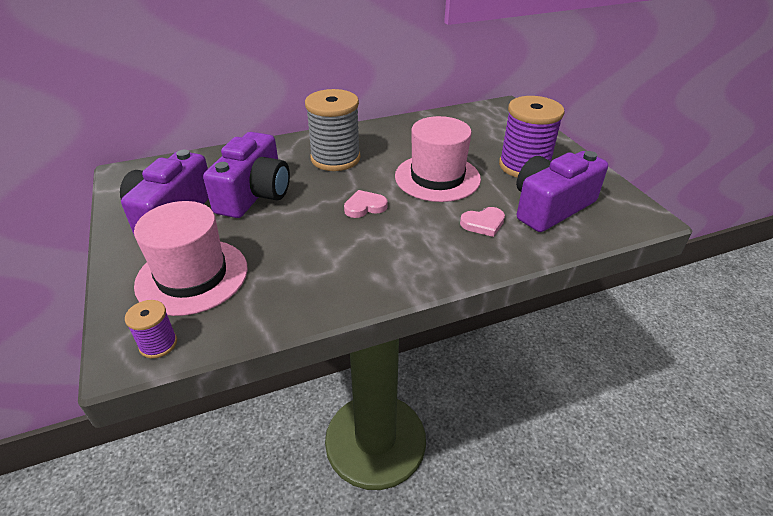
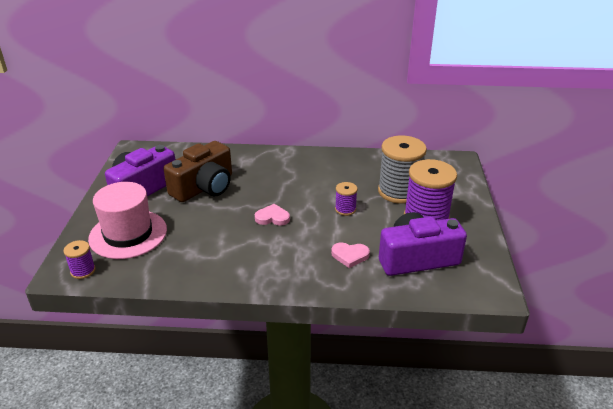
camera: 25 degrees right, 5 degrees down
(254, 194) = (204, 187): purple camera -> brown camera
(335, 158) = (280, 174): grey spool -> grey spool (399, 191)
(437, 177) = (345, 209): pink hat -> purple spool

